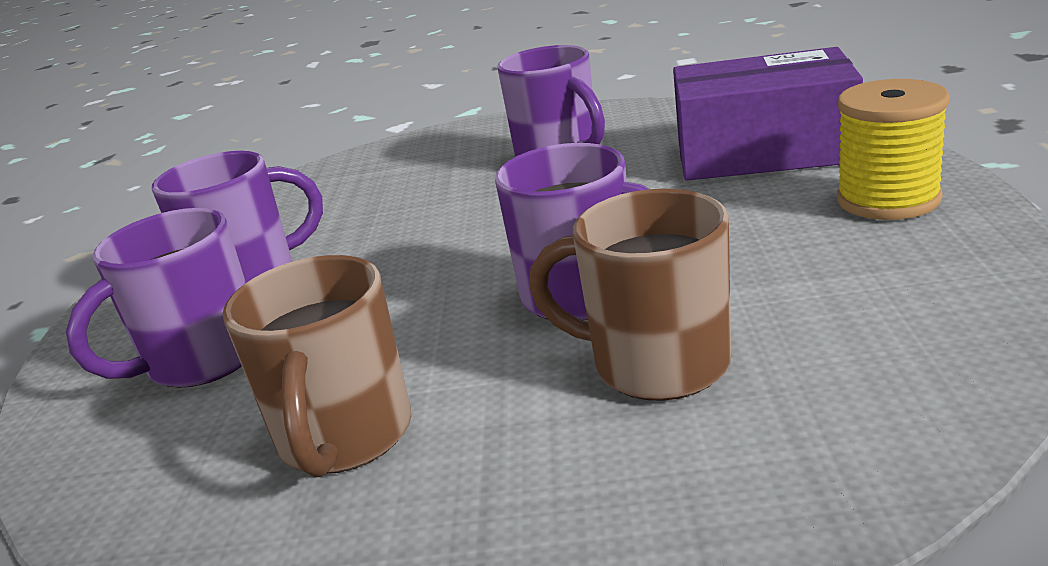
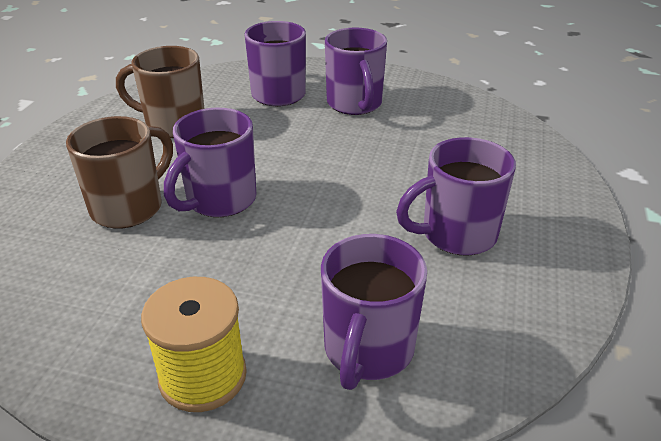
camera: 100 degrees right, 10 degrees up
(763, 152) = (367, 350): purple box -> purple mug

